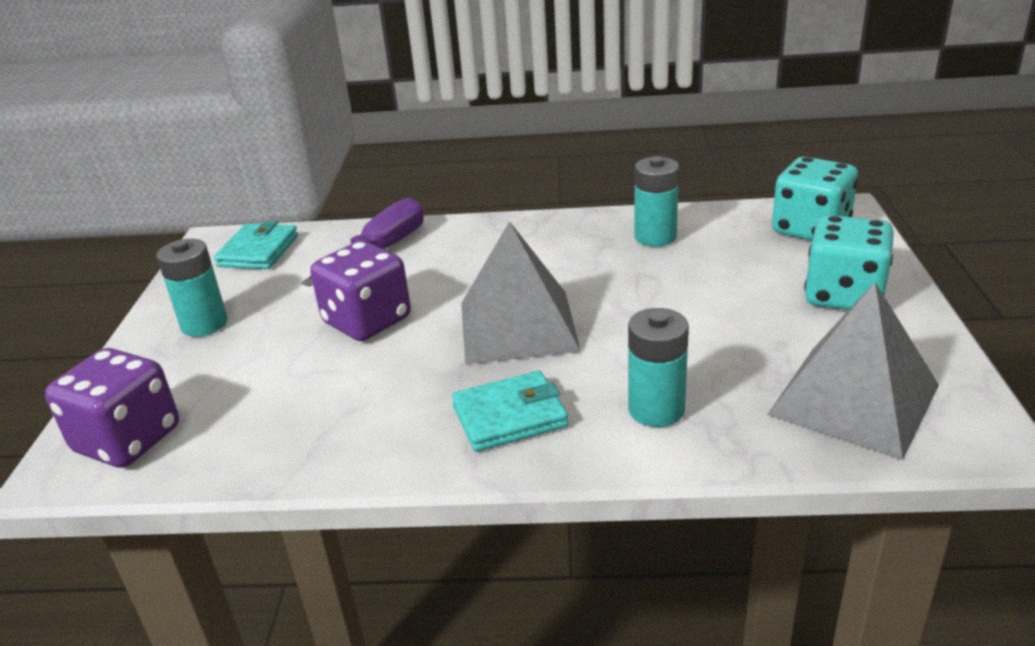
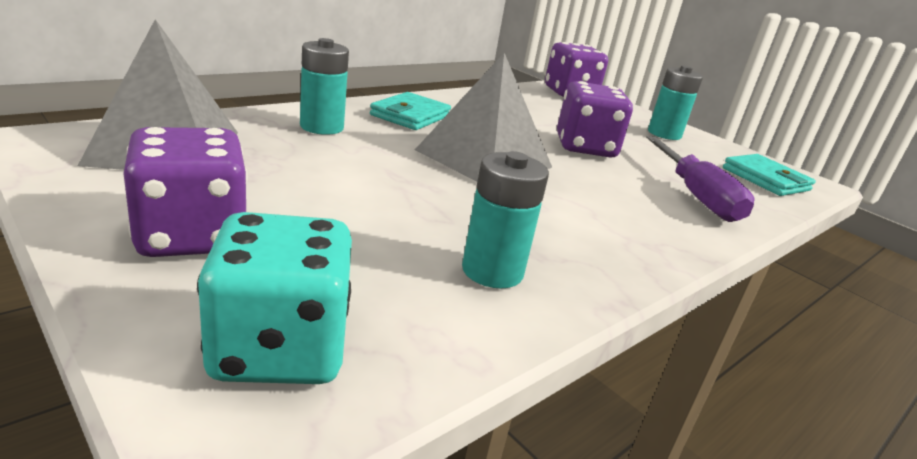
camera: 130 degrees right, 5 degrees down
(843, 296) = (192, 236): turquoise dice -> purple dice

